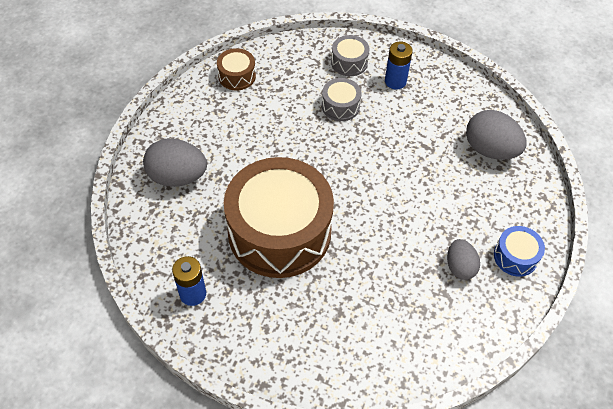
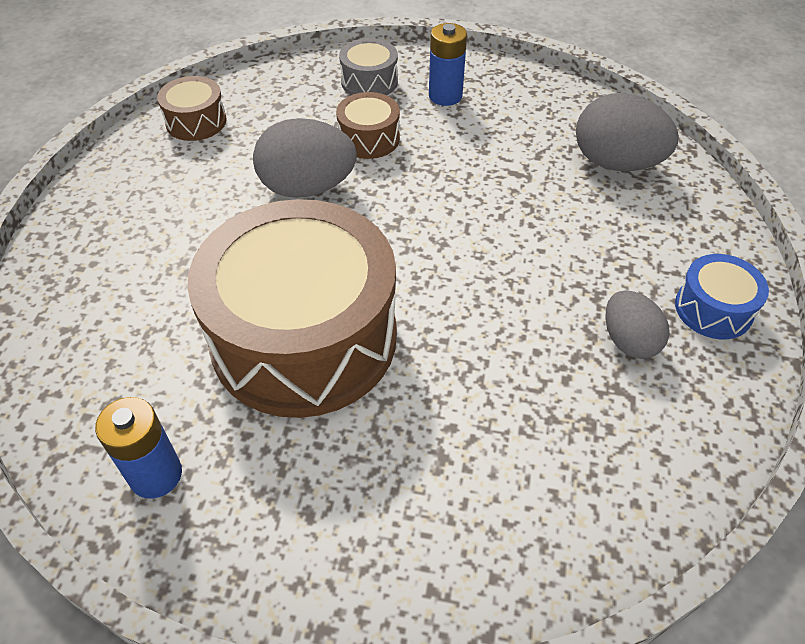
camera: 10 degrees left, 5 degrees down
(177, 177) = (109, 279): grey egg -> grey egg (307, 188)
(340, 106) = (369, 139): grey drum -> brown drum

